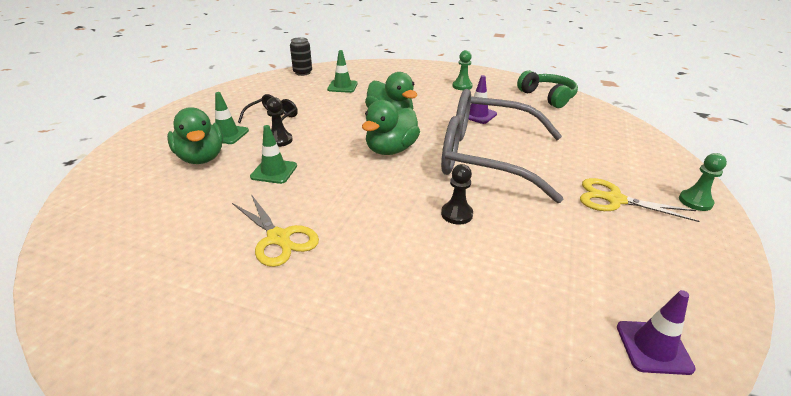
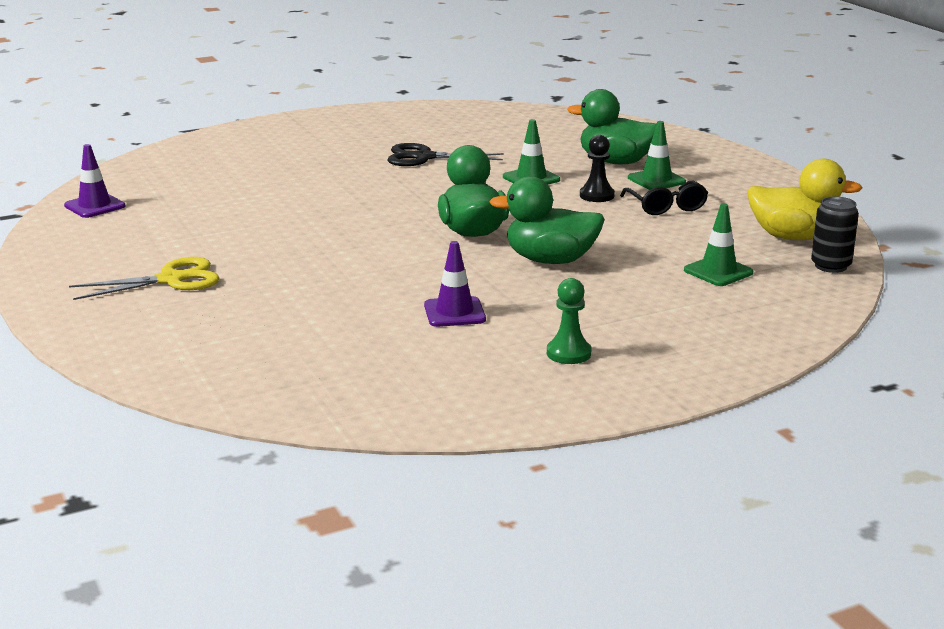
camera: 135 degrees right, 10 degrees down
(277, 85) = (793, 237): none -> yellow duck
(278, 238) = (424, 157): yellow scissors -> black scissors
(456, 214) = (315, 214): black pawn -> none
(485, 157) = (359, 265): grey glasses -> none
(547, 97) = (400, 397): green headphones -> none
(695, 201) = (74, 312): green pawn -> none

